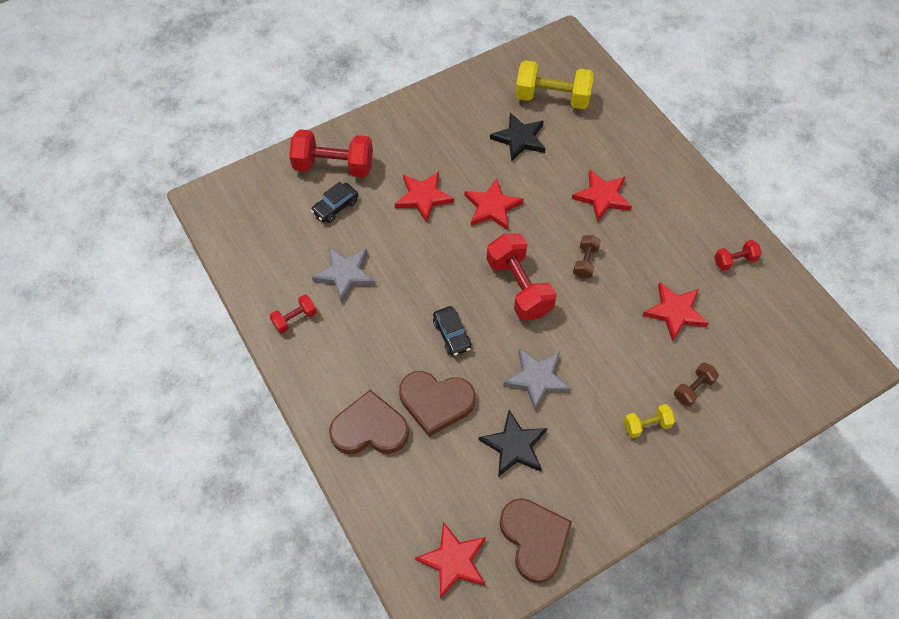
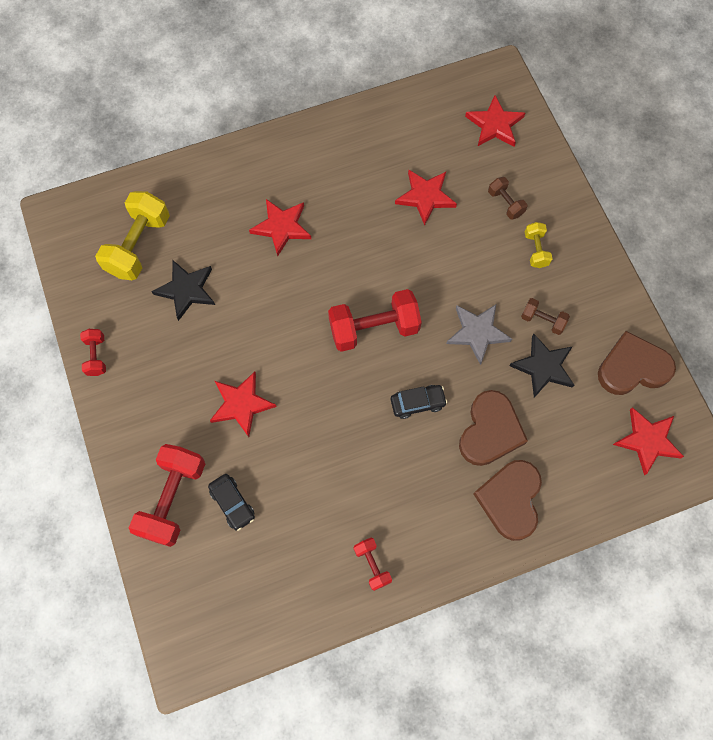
camera: 80 degrees left, 10 degrees up
(345, 274) = (325, 503): grey star -> none
(492, 207) = (270, 335): red star -> red star (494, 125)
(585, 262) = (356, 261): brown dumbbell -> brown dumbbell (542, 320)
(734, 261) = (379, 133): red dumbbell -> red dumbbell (96, 356)

